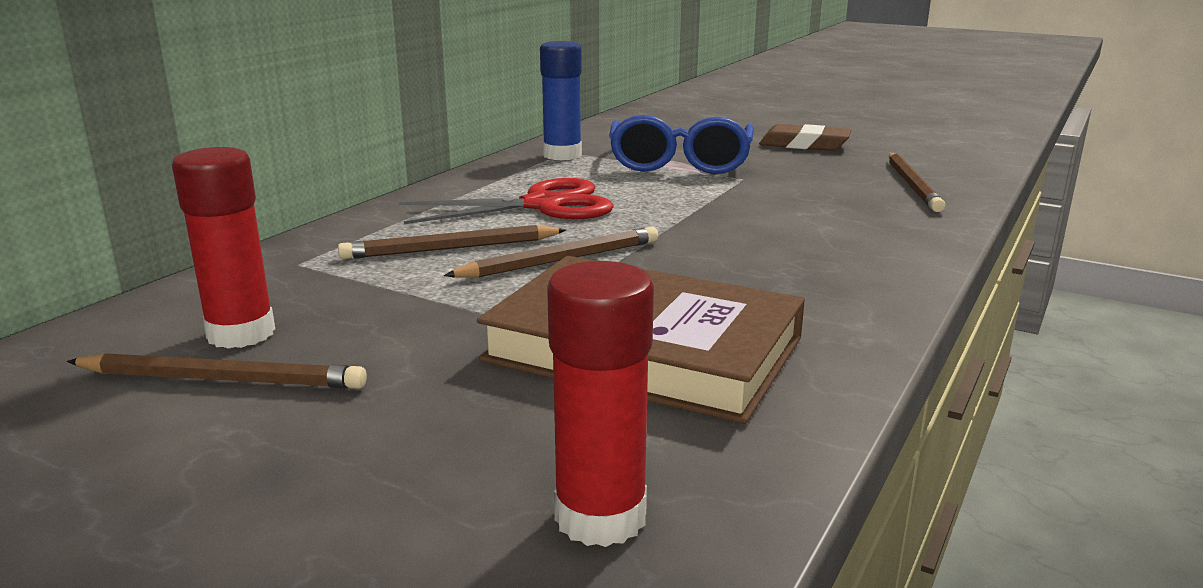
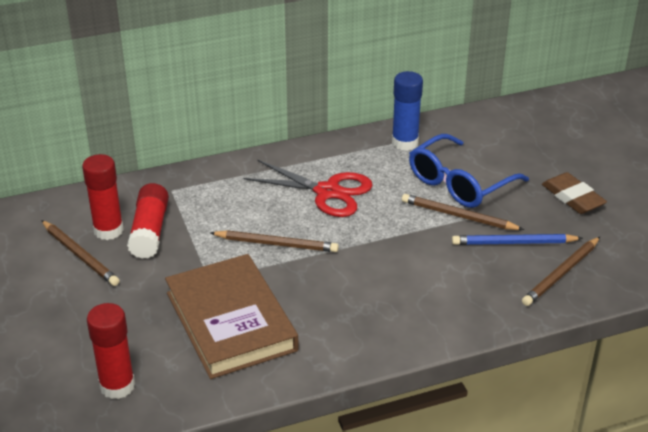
camera: 40 degrees right, 15 degrees up
(327, 310) = (150, 231): none -> red glue stick
(451, 248) = (242, 210): brown pencil -> brown pencil (459, 216)
(823, 181) = (514, 243): none -> blue pencil

